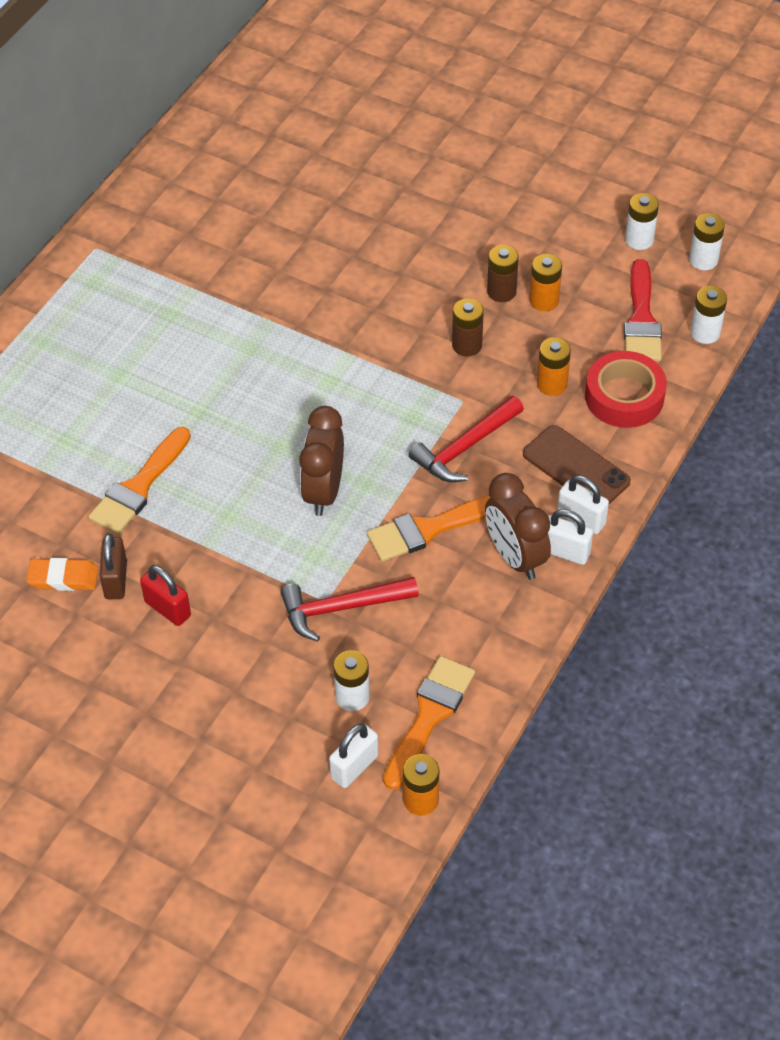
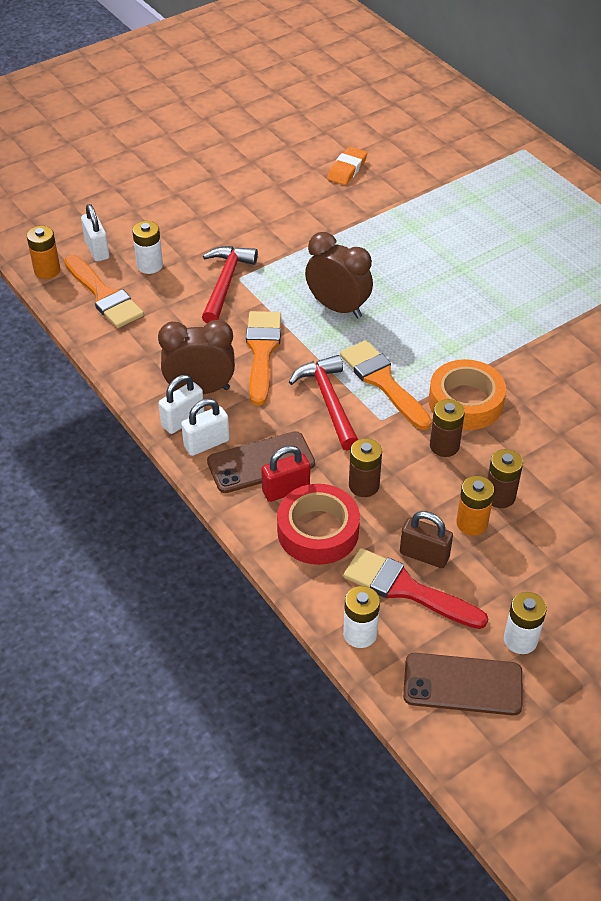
camera: 115 degrees right, 5 degrees down
(116, 580) = (328, 190): brown padlock -> brown padlock (424, 555)
(139, 486) = (405, 220): orange brush -> orange brush (383, 382)
(168, 609) = (287, 206): red padlock -> red padlock (286, 490)
(400, 347) = (465, 402): none -> orange tape
(552, 384) = (364, 485): orange battery -> brown battery
(703, 260) = (462, 684): white battery -> brown phone

